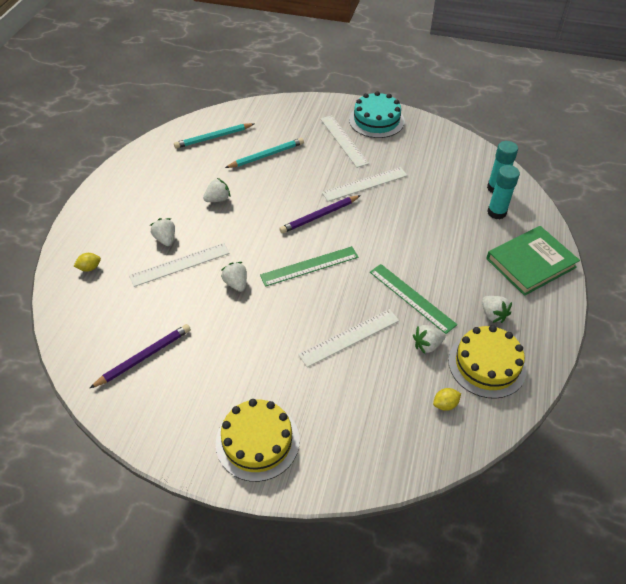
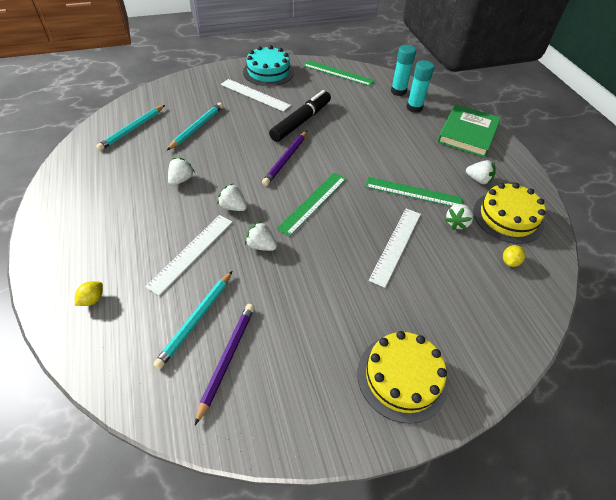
camera: 35 degrees left, 0 degrees up
(145, 318) = (196, 320): none -> turquoise pencil
(165, 239) = (157, 236): white strawberry -> white strawberry (233, 207)
(365, 184) = (301, 121): white ruler -> black marker
(447, 145) = (338, 73): none -> green ruler

